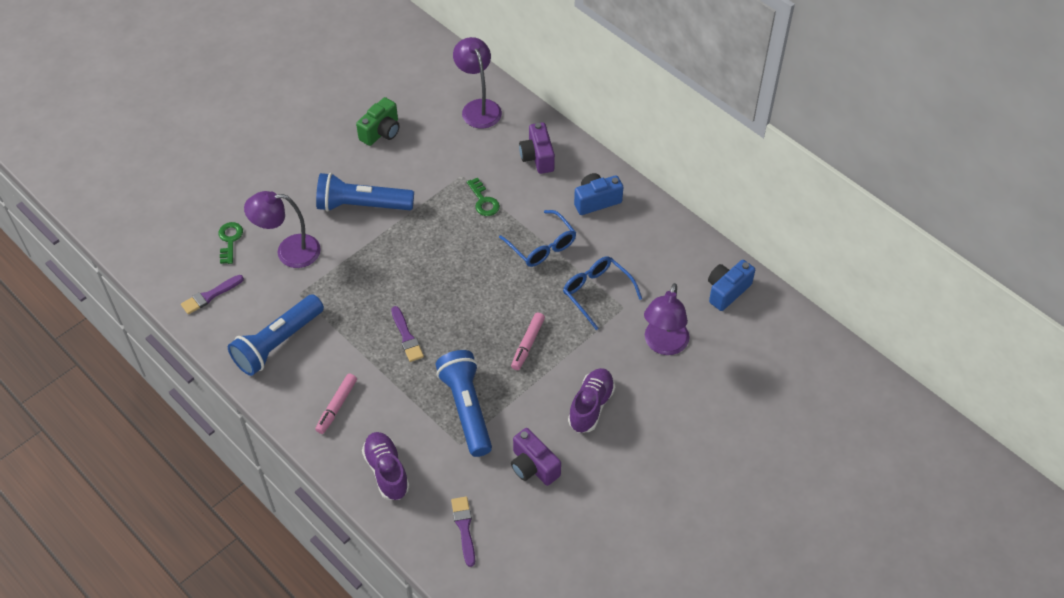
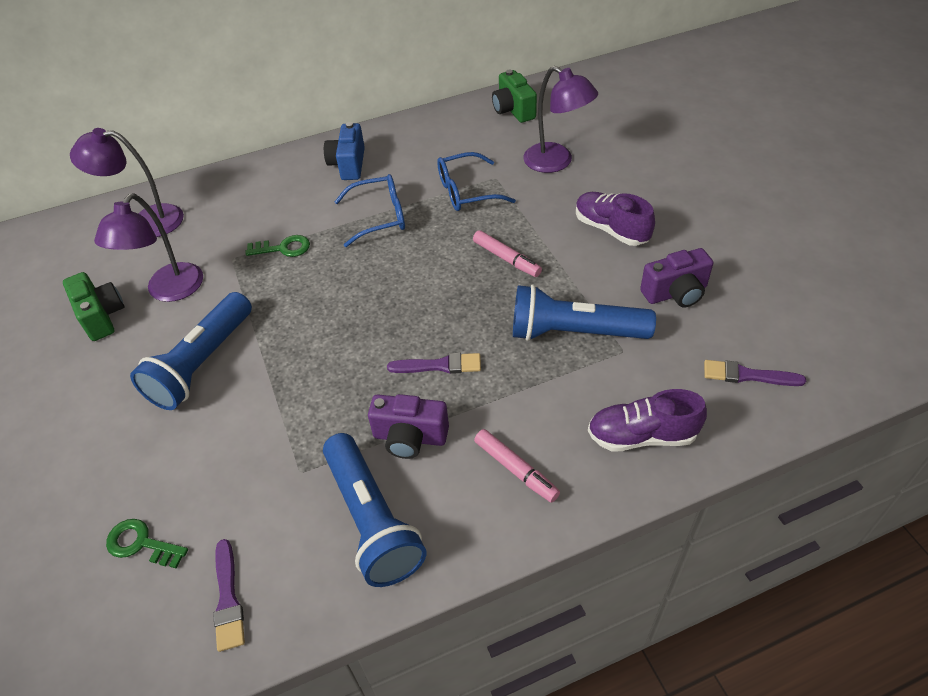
camera: 65 degrees left, 5 degrees down
(289, 251) = (218, 467): purple lamp -> purple lamp (169, 291)
(537, 157) = (257, 192): purple camera -> purple camera (410, 437)
(727, 291) = (513, 110): blue camera -> green camera

